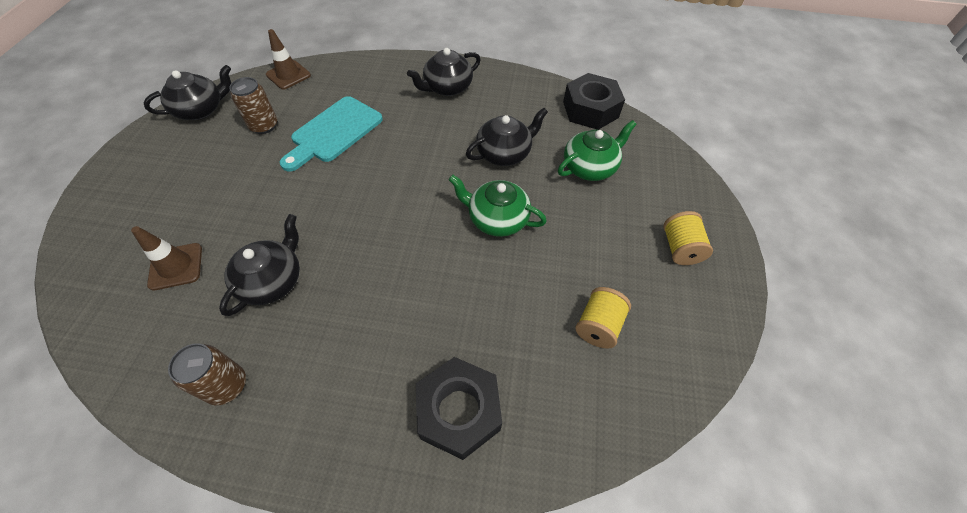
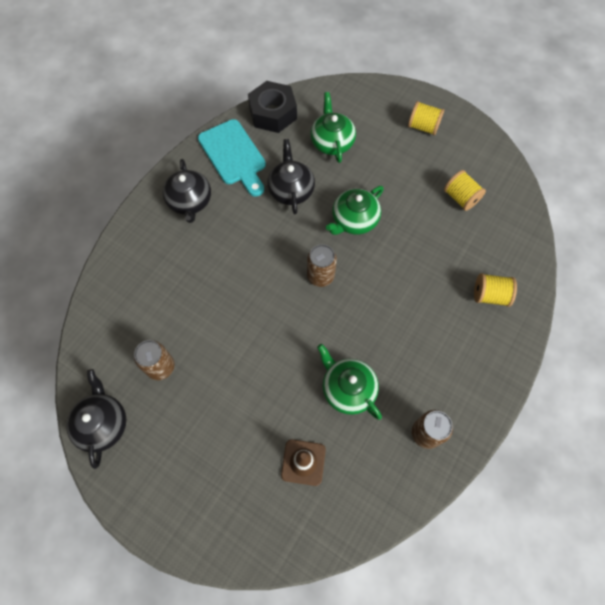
camera: 65 degrees left, 10 degrees up
(272, 280) = (347, 388): black teapot -> green teapot
(288, 75) = (92, 331): brown traffic cone -> none
(334, 132) = (201, 308): turquoise cutting board -> turquoise cutting board (234, 155)
(408, 211) = (320, 276): none -> brown can
(459, 411) = (490, 295): black nut -> yellow spool

